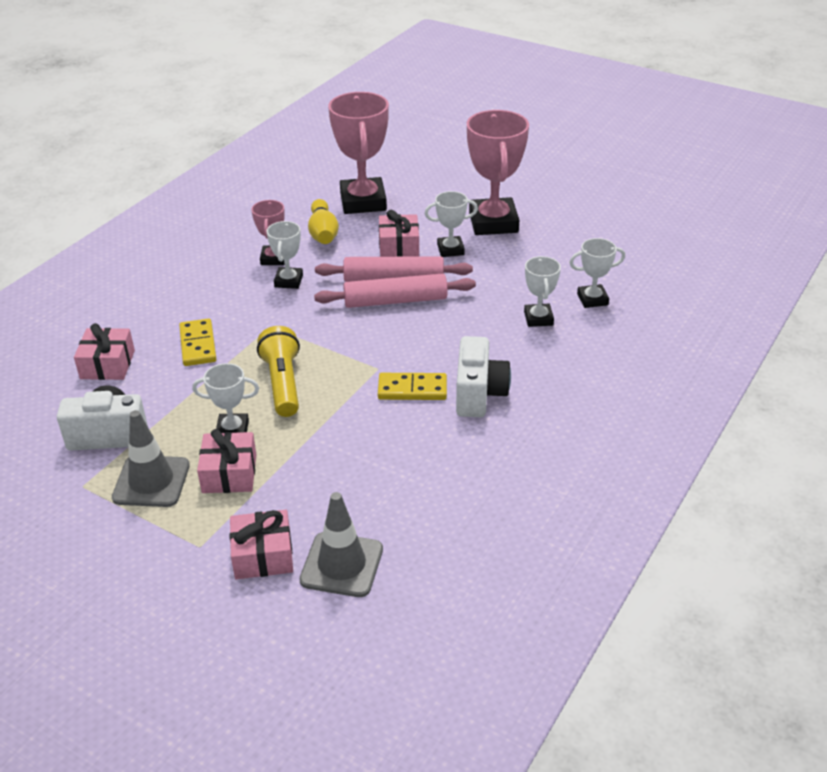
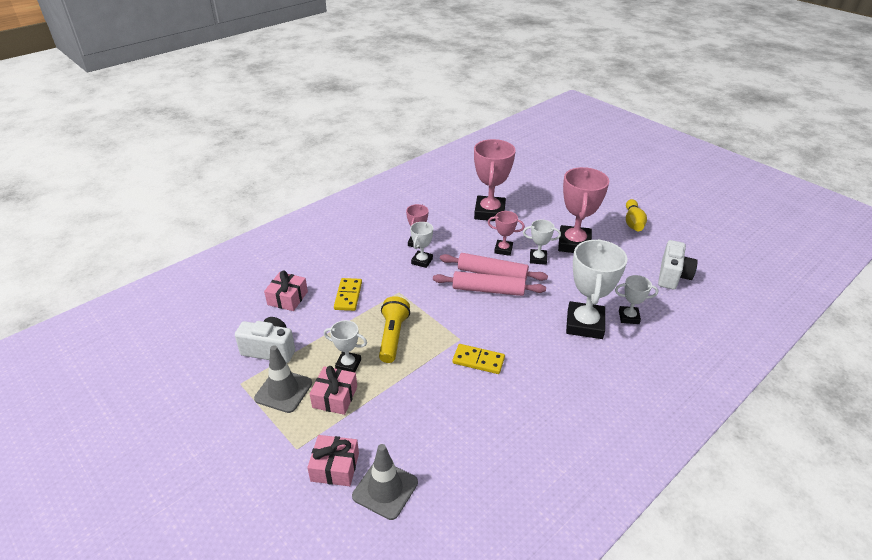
camera: 15 degrees right, 0 degrees up
(323, 233) = (456, 230): yellow bowling pin -> yellow bowling pin (633, 222)
(399, 246) = (503, 249): pink gift -> pink trophy
(479, 394) = (524, 375): white camera -> white camera (672, 276)
(538, 318) = (584, 324): white trophy -> white trophy, size x1.93

